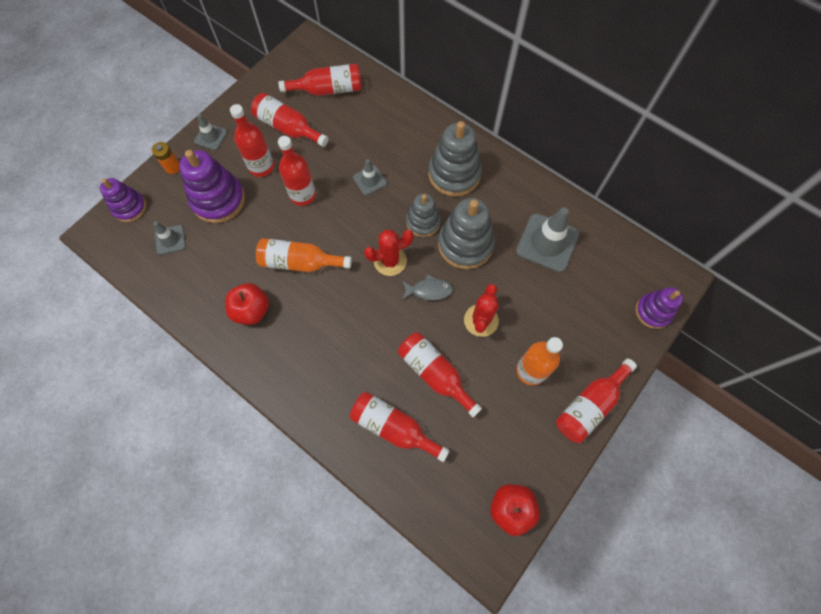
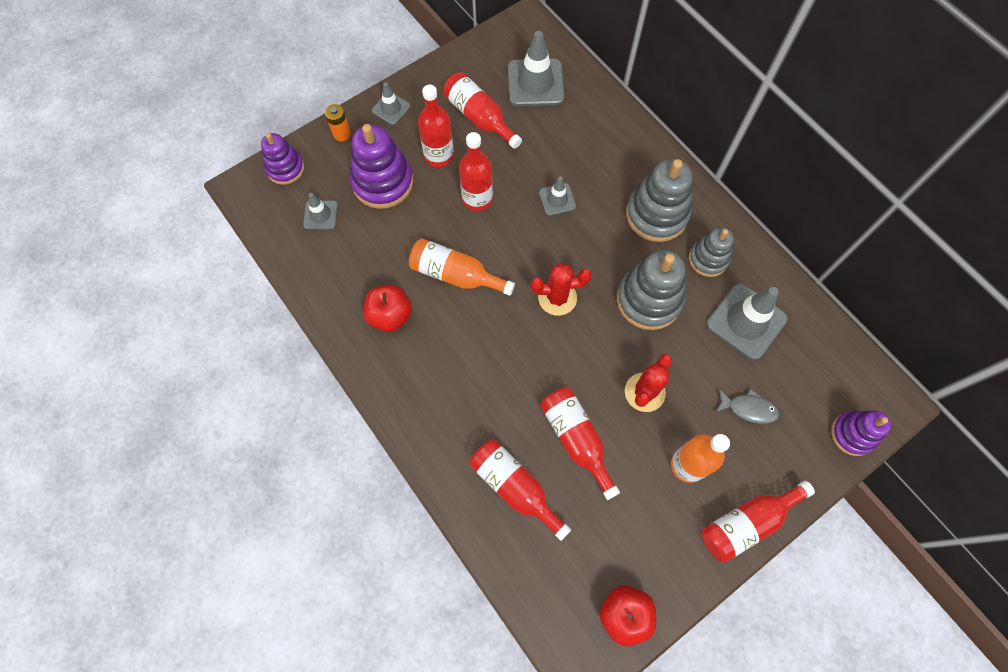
camera: 15 degrees right, 0 degrees up
(328, 90) = (535, 83): red bottle -> grey traffic cone
(423, 222) = (606, 262): grey stacking toy -> grey stacking toy (708, 259)
(429, 290) = (593, 342): grey fish -> grey fish (748, 408)

